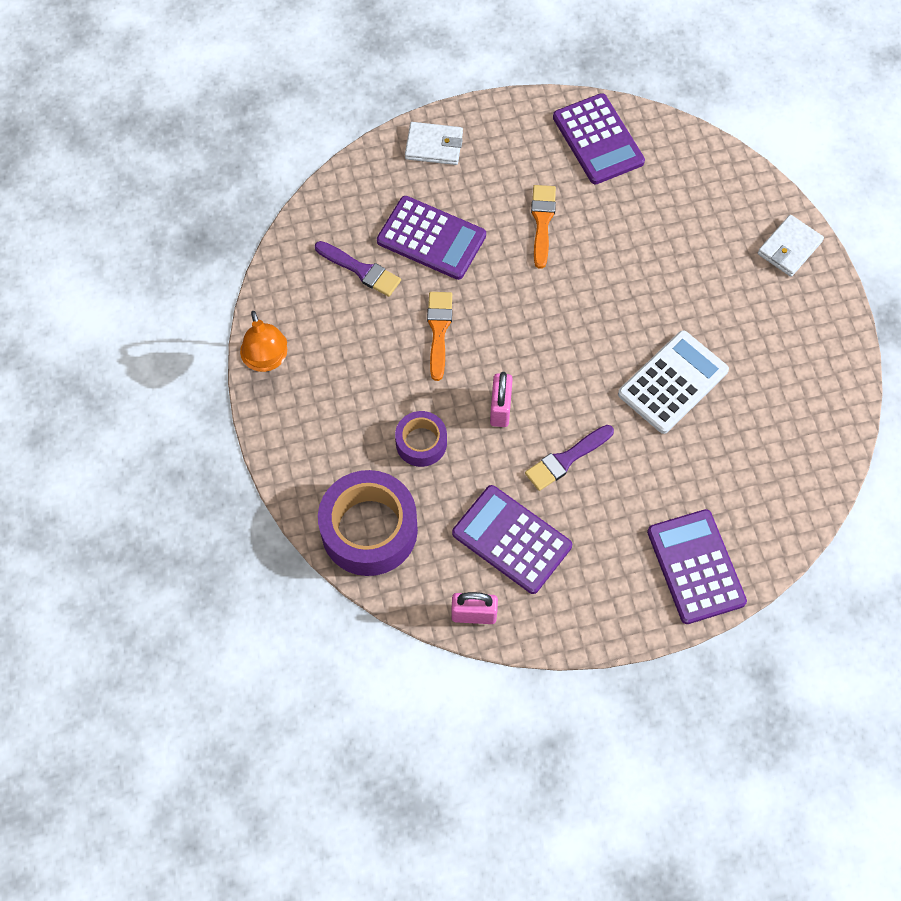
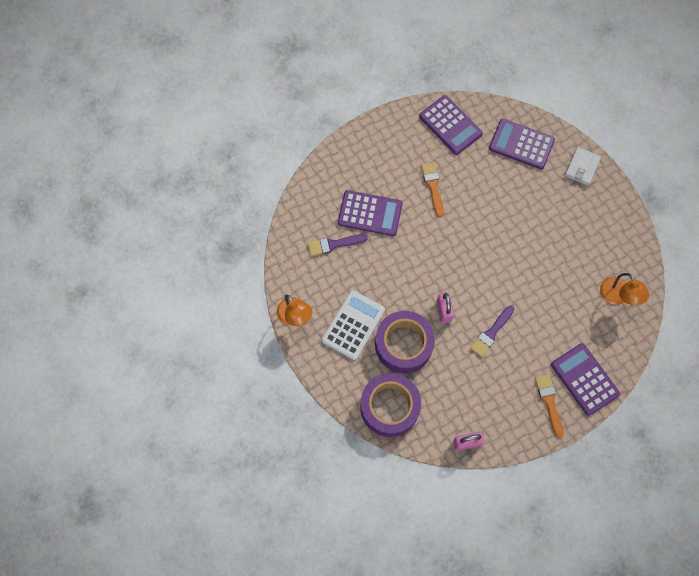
camera: 15 degrees left, 5 degrees up
(361, 270) = (334, 244): purple brush -> purple brush turned 150 degrees clockwise
(421, 443) = (403, 345): purple tape -> purple tape, size x1.83
(434, 146) = (353, 153): white wallet -> none
(439, 330) = (392, 271): orange brush -> orange brush (549, 402)
(511, 539) = (474, 391): purple calculator -> purple calculator (521, 144)
(673, 382) = (539, 269): white calculator -> white calculator (353, 325)
(788, 454) = (617, 296): none -> orange lamp

